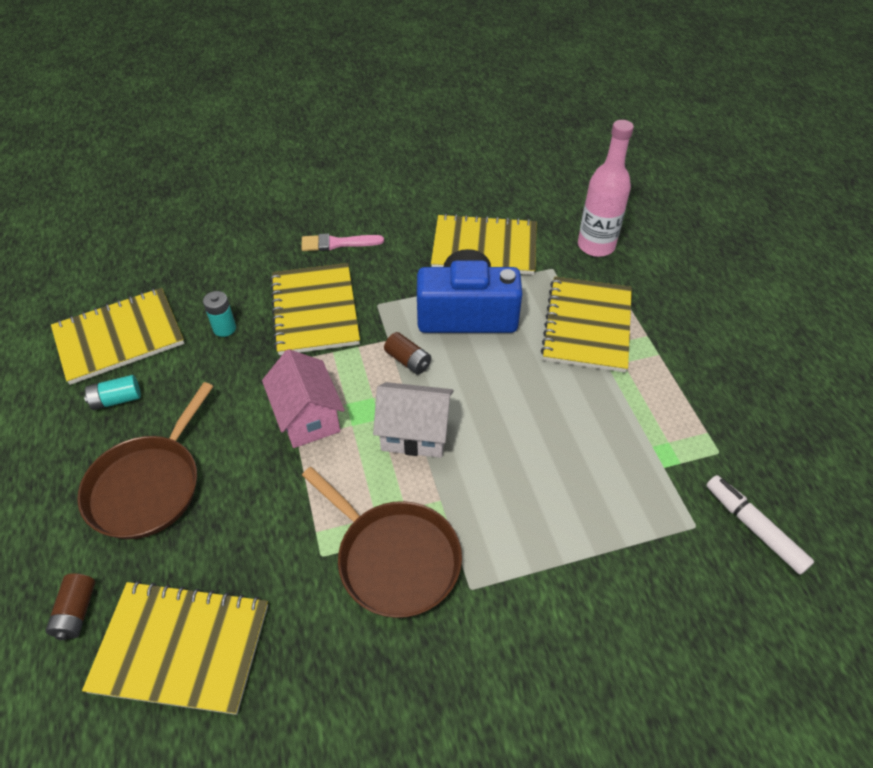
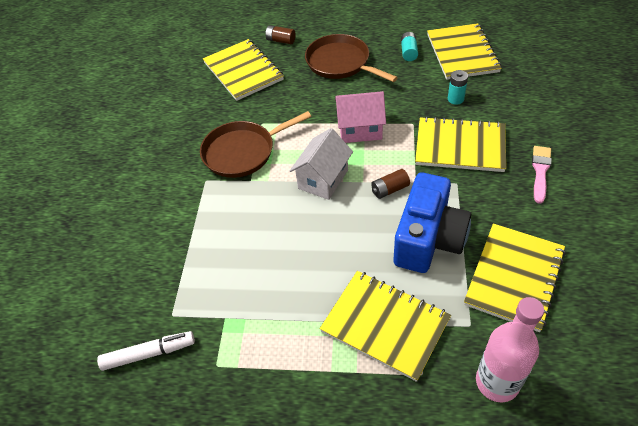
camera: 115 degrees right, 0 degrees up
(181, 647) = (243, 71): yellow notebook -> yellow notebook turned 60 degrees counterclockwise

